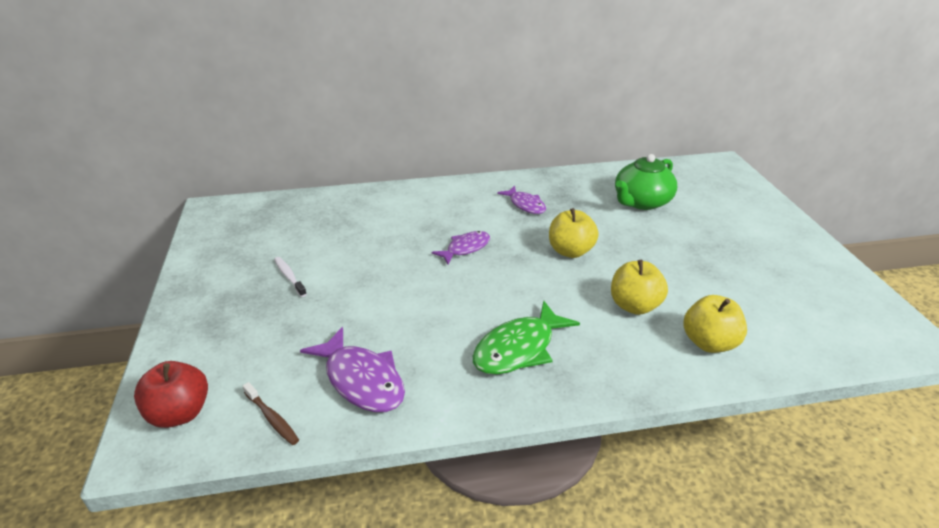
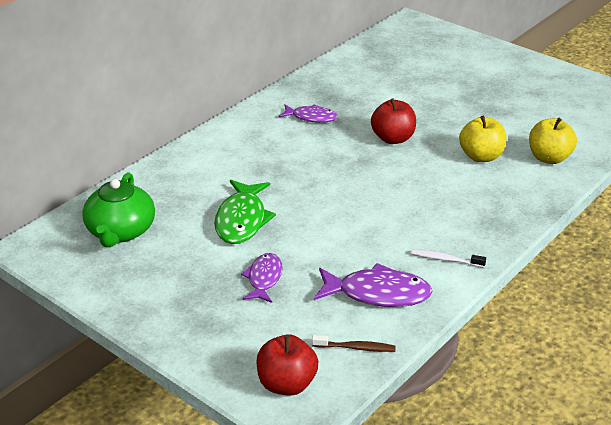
camera: 40 degrees left, 0 degrees up
(289, 277) = (209, 261): white toothbrush -> white toothbrush (445, 259)
(465, 248) = (315, 172): purple fish -> purple fish (264, 279)
(519, 348) = (448, 220): green fish -> green fish (242, 220)
(570, 251) = (393, 138): yellow apple -> red apple
(641, 202) = (392, 78): green teapot -> green teapot (120, 231)

